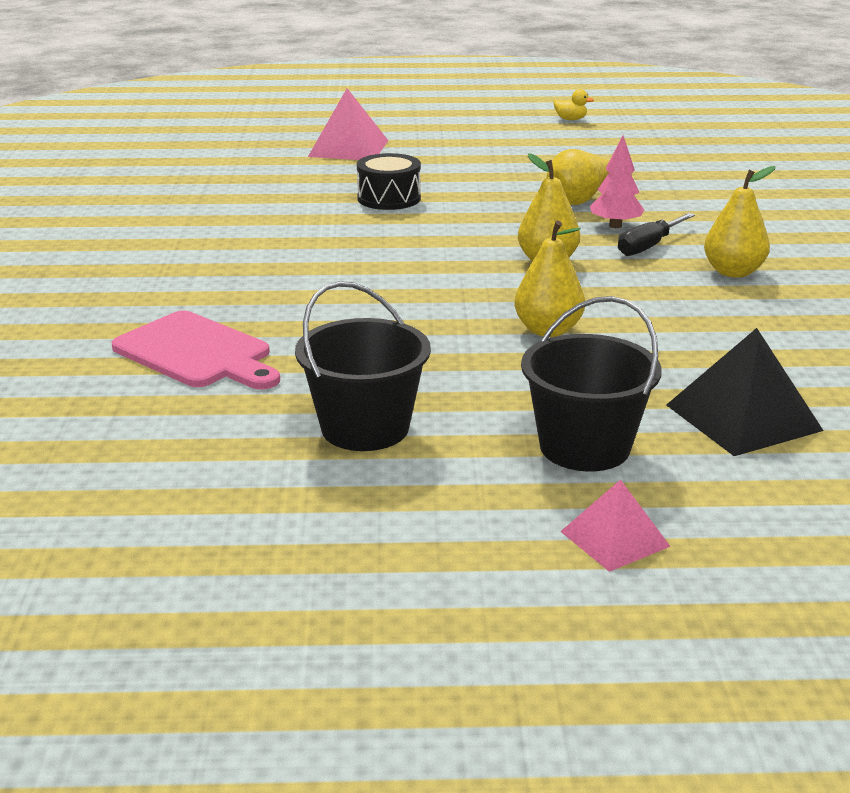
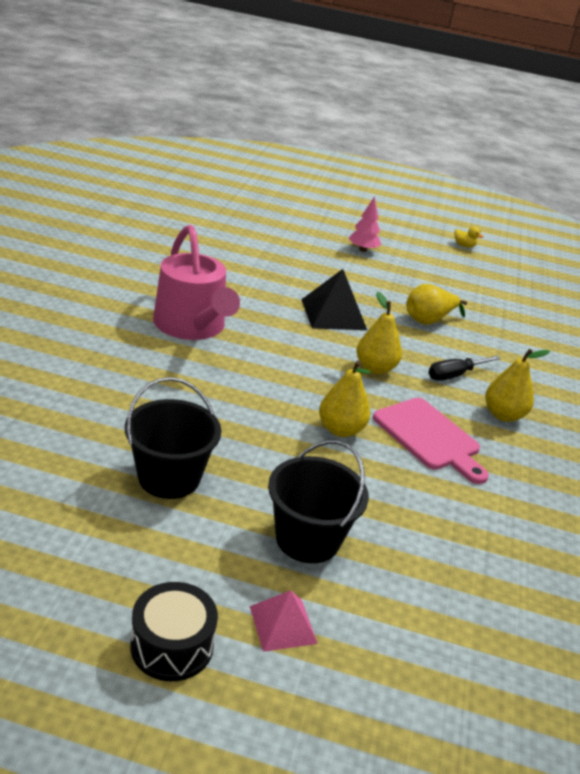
camera: 10 degrees right, 5 degrees up
(197, 353) = (95, 382): pink cutting board -> pink cutting board (429, 437)
(285, 269) = (192, 326): none -> pink watering can
(349, 148) = (293, 233): pink pyramid -> none
(389, 198) = (296, 284): black drum -> black drum (172, 645)
(615, 226) = (441, 350): pink tree -> pink tree (362, 250)
(743, 417) = (434, 547): black pyramid -> black pyramid (333, 314)

